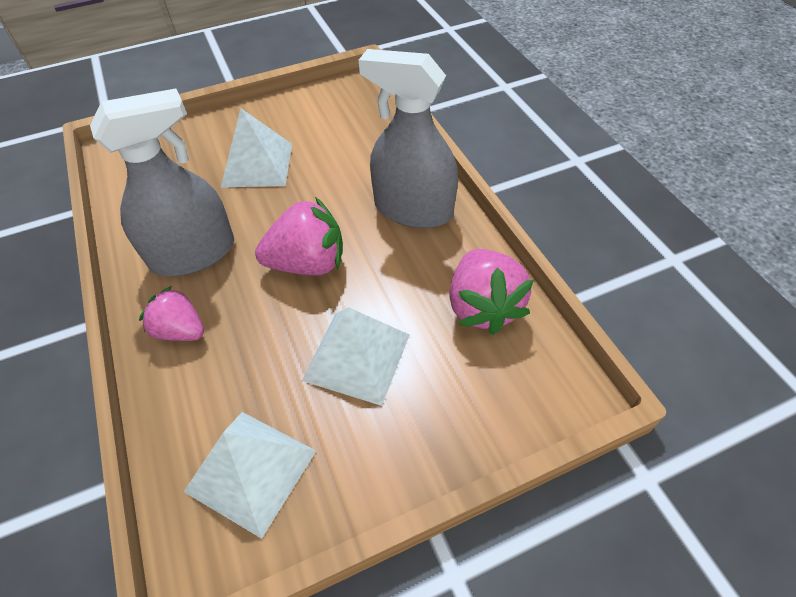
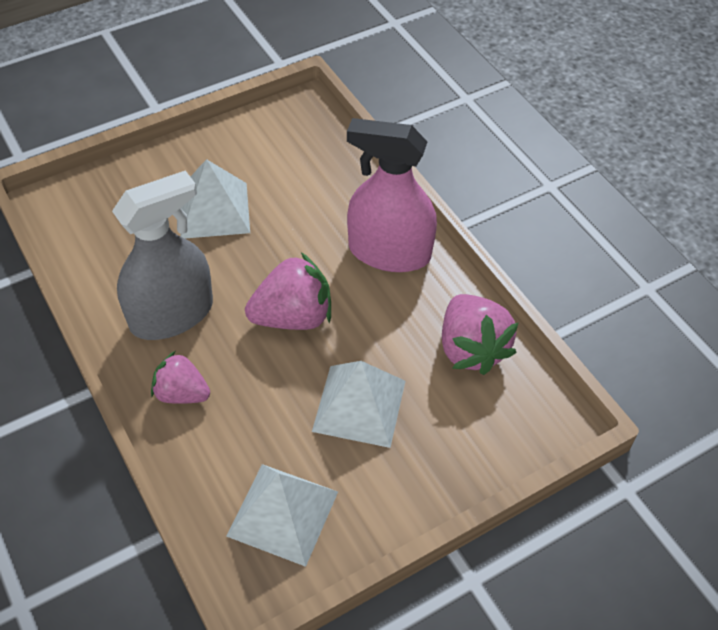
camera: 10 degrees left, 0 degrees up
(413, 209) = (389, 252): grey spray bottle -> pink spray bottle

